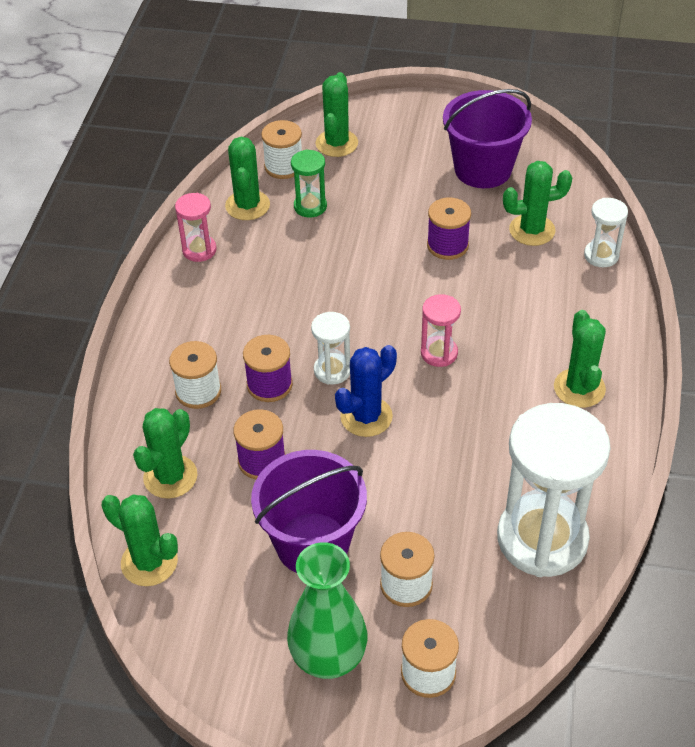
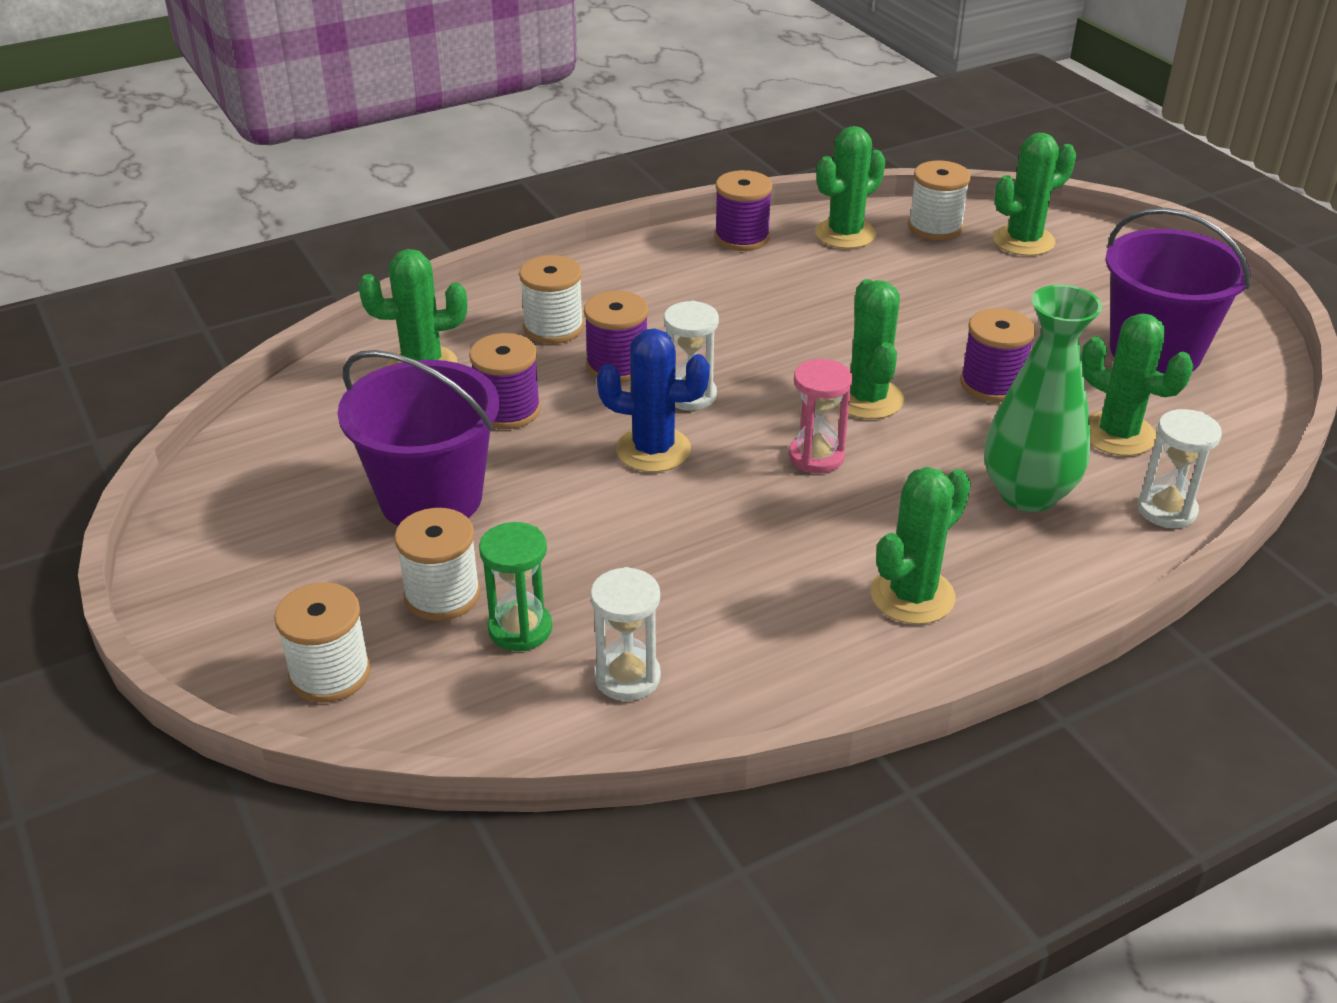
camera: 50 degrees right, 10 degrees down
(149, 562) = (301, 406): green cactus -> green cactus (867, 399)
(199, 250) = (742, 238): pink hourglass -> purple spool
(310, 206) = (904, 269): green hourglass -> green hourglass (520, 629)
(328, 657) = (285, 585): green vase -> green vase (1028, 494)
(542, 539) = (627, 677): white hourglass -> white hourglass, size x0.46

